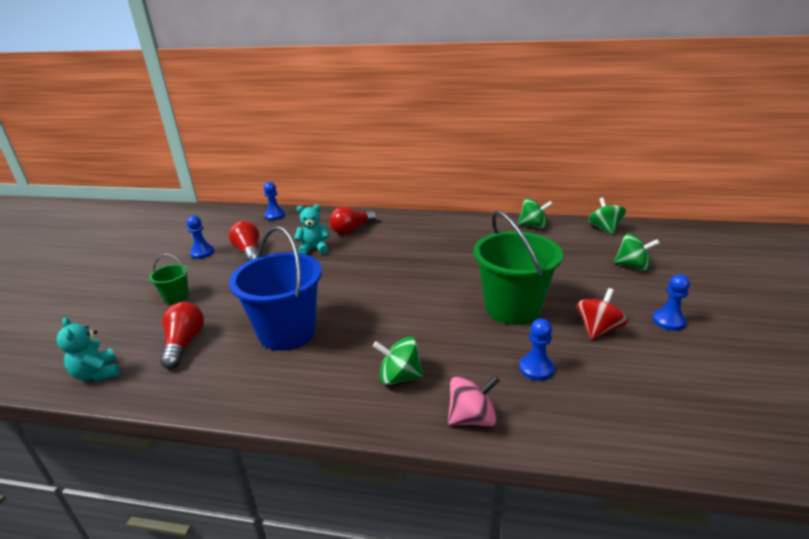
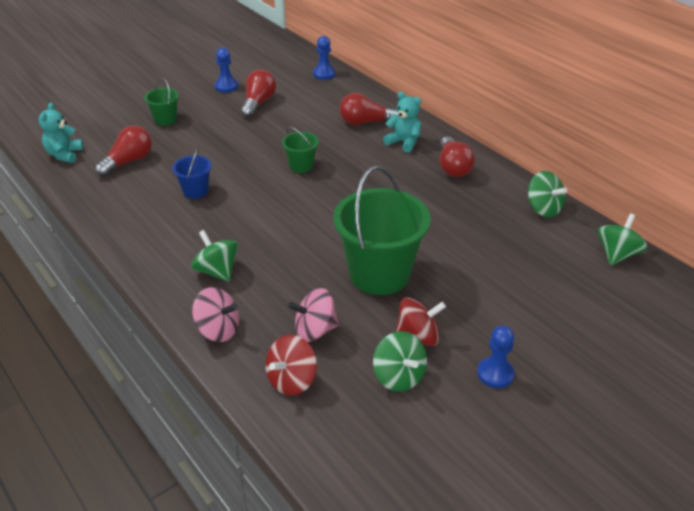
camera: 40 degrees right, 10 degrees up
(287, 332) = (195, 191): blue bucket -> blue bucket, size x0.47
(314, 249) = (308, 126): turquoise teddy bear -> turquoise teddy bear (404, 142)
(348, 274) = (301, 166): none -> green bucket
(449, 229) = (453, 167): none -> red light bulb
(536, 368) = (315, 330): blue pawn -> pink spinning top
(581, 413) = (292, 380): none -> red spinning top
(632, 266) = (566, 308): green spinning top -> green spinning top (399, 376)

